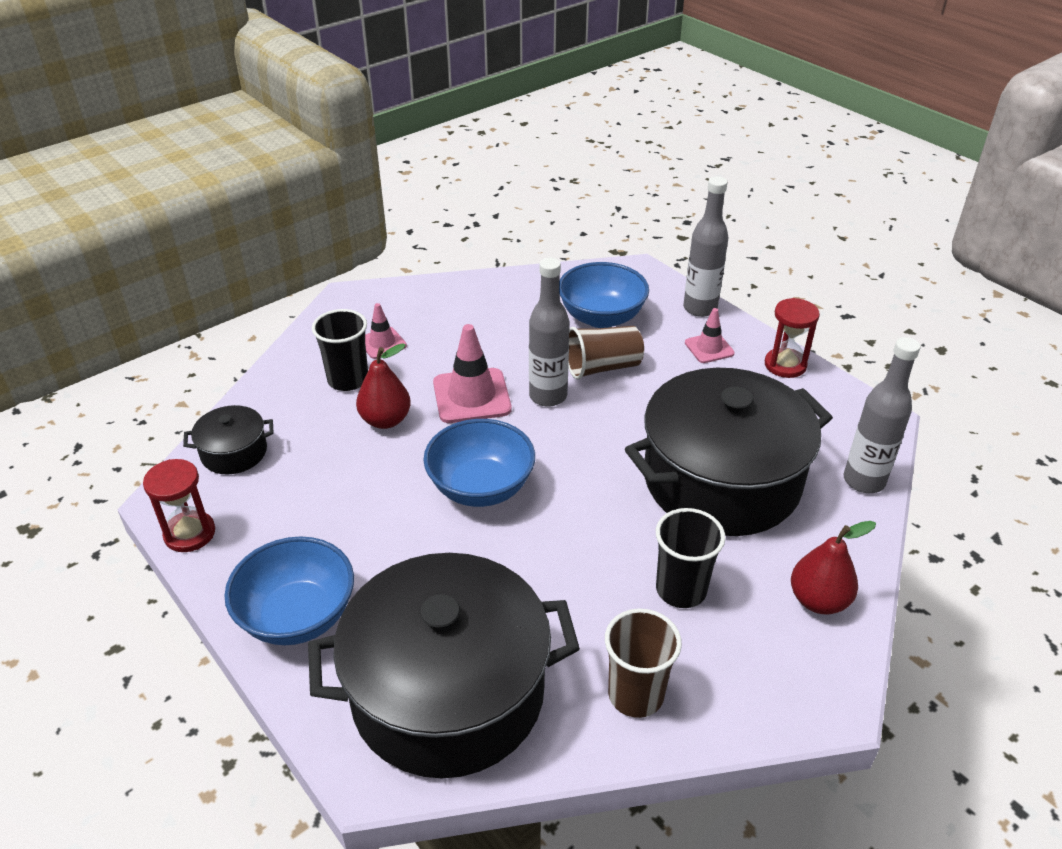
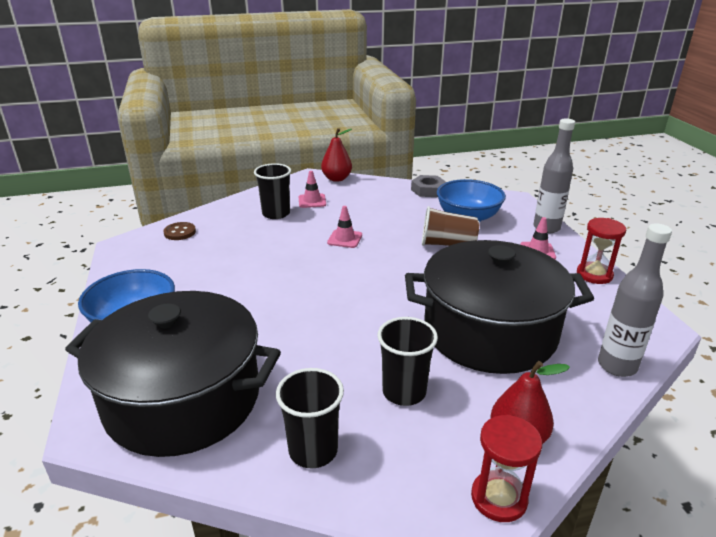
camera: 25 degrees right, 10 degrees down
(190, 533) = (118, 264): red hourglass -> red hourglass (499, 498)
(234, 452) = (180, 232): black pot -> brown button
(385, 420) = (280, 238): red pear -> red pear (336, 179)
(471, 396) = (345, 239): pink traffic cone -> pink traffic cone, size x0.58
(481, 487) = (309, 288): blue bowl -> none
(524, 282) = (428, 190): none -> grey nut
(548, 396) = (396, 251): grey bottle -> none
(636, 694) = (313, 450): brown cup -> black cup

